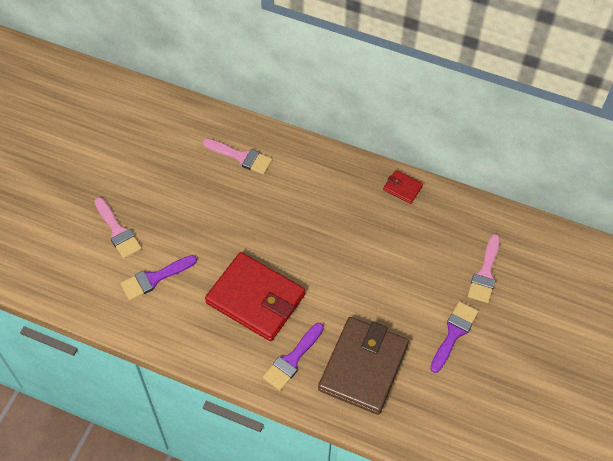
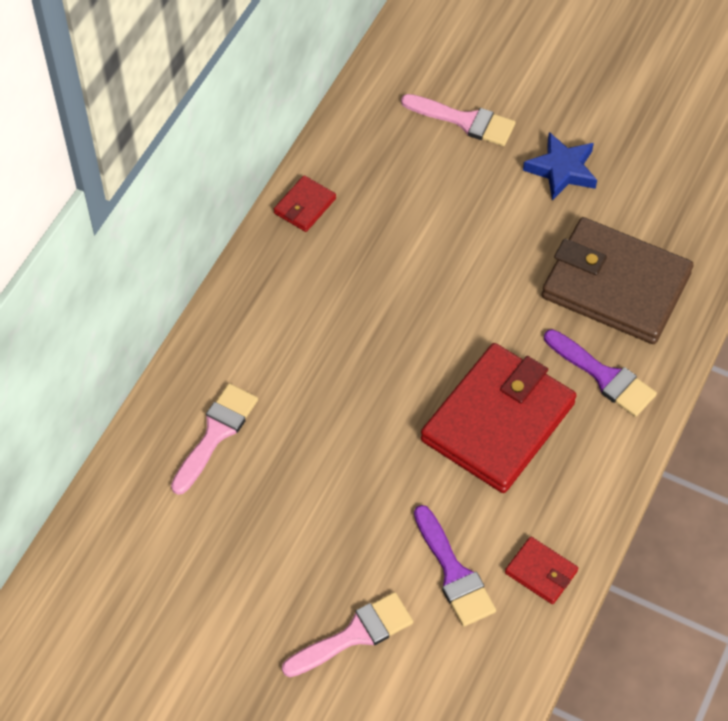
camera: 85 degrees left, 0 degrees up
(154, 324) = (541, 572): none -> red wallet
(454, 333) = (562, 170): purple brush -> blue star

